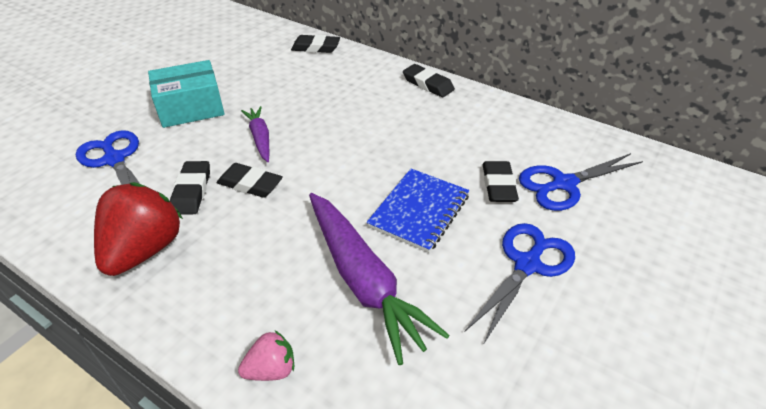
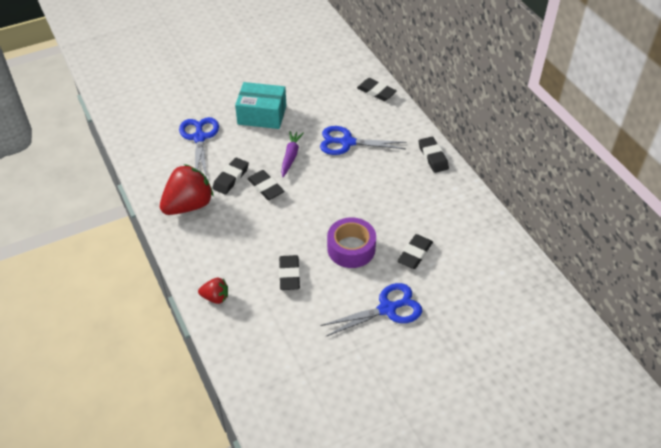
camera: 30 degrees right, 5 degrees up
(271, 369) = (215, 297): pink strawberry -> red strawberry
(363, 280) = (289, 275): purple carrot -> black eraser
(419, 211) = (351, 248): blue notebook -> purple tape
(563, 184) = (458, 272): blue scissors -> blue scissors (347, 142)

